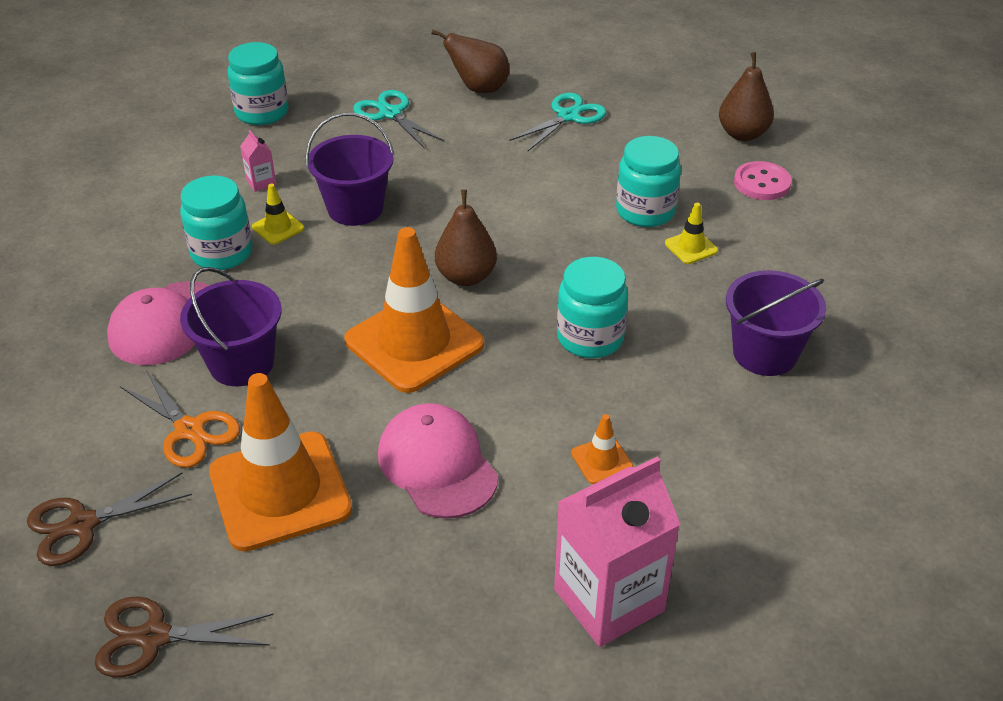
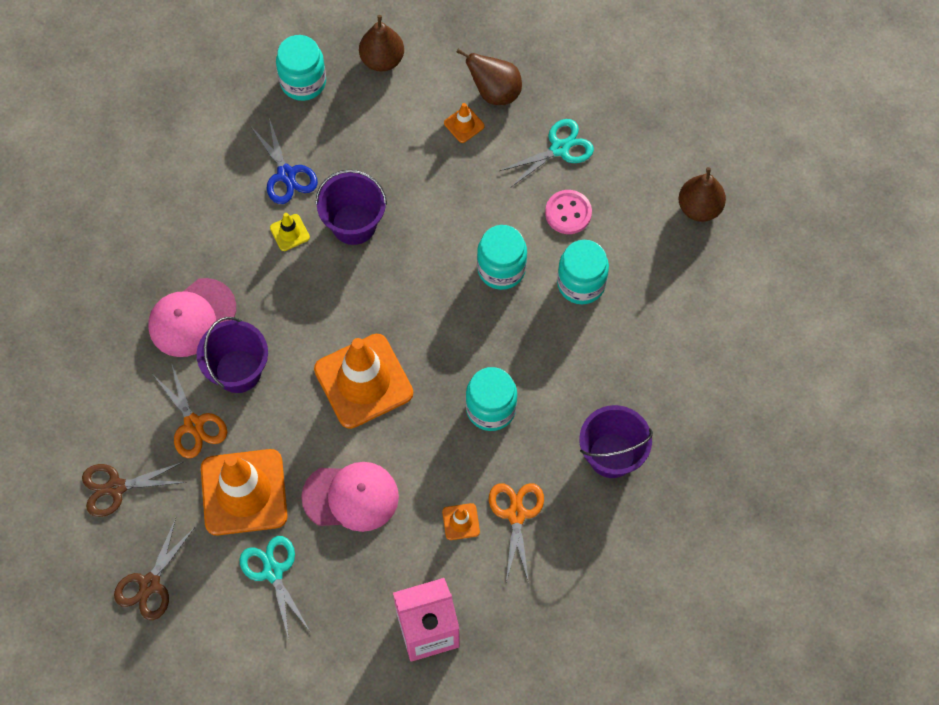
camera: 15 degrees right, 25 degrees up
(154, 637) = (150, 584): brown scissors -> brown scissors turned 75 degrees counterclockwise
(222, 253) = (242, 251): turquoise jar -> turquoise jar (501, 269)
(261, 182) = (286, 174): pink carton -> blue scissors
(390, 114) = (410, 109): turquoise scissors -> turquoise scissors (273, 572)
(437, 464) = (351, 497): pink cap -> pink cap turned 105 degrees clockwise
(455, 115) = (464, 124): none -> orange traffic cone
(466, 277) = (419, 323): brown pear -> brown pear (382, 59)
(673, 437) = (516, 514): none -> orange scissors
(691, 247) = (601, 333): yellow traffic cone -> none
(762, 183) = (689, 273): pink button -> pink button (568, 213)

